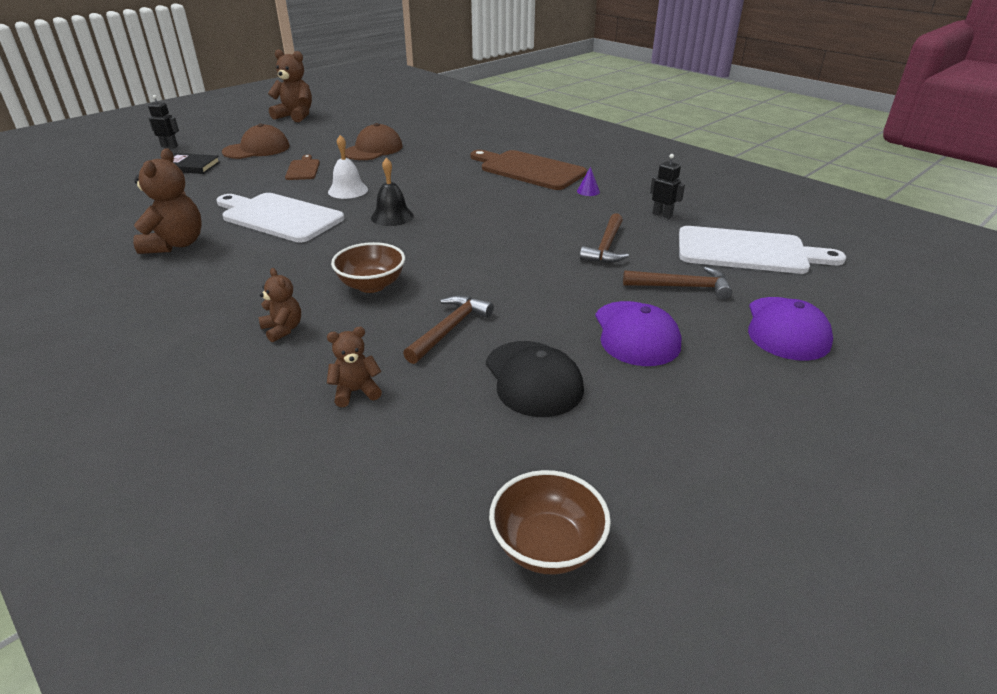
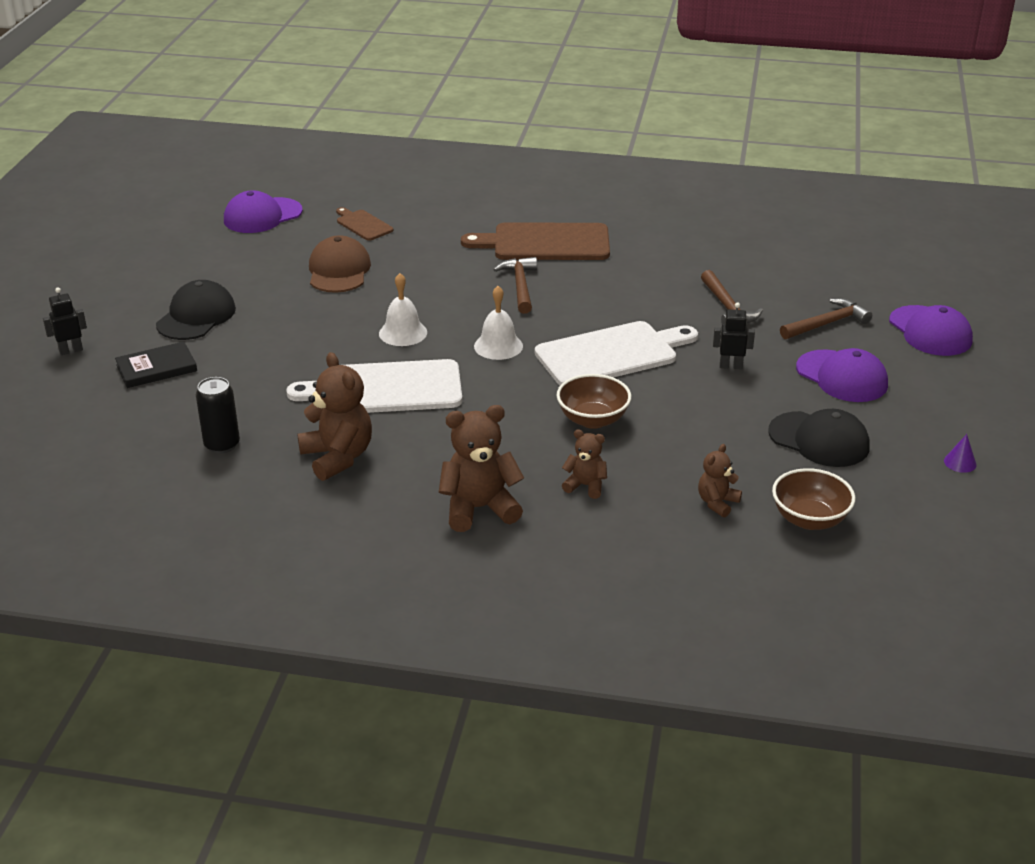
camera: 35 degrees left, 0 degrees up
(136, 214) = (222, 445): none -> black can
(257, 149) = (196, 316): brown cap -> black cap
(295, 116) = (151, 252): brown teddy bear -> brown teddy bear (479, 508)
(303, 169) = (305, 324): brown cutting board -> brown cutting board (363, 224)
(382, 115) = (262, 216): none -> purple cap
(392, 216) = (498, 346): black bell -> white bell
(449, 329) = (711, 429): brown hammer -> brown hammer (520, 286)
(547, 546) = (954, 531): brown bowl -> brown bowl (809, 519)
(588, 191) = (635, 251): purple cone -> purple cone (960, 462)
(662, 215) = (730, 256): black robot -> black robot (731, 366)
(748, 251) = (836, 271): white cutting board -> white cutting board (612, 354)

